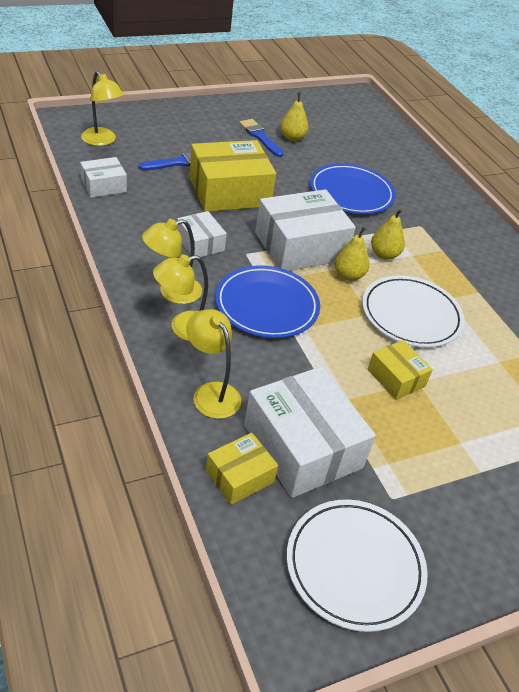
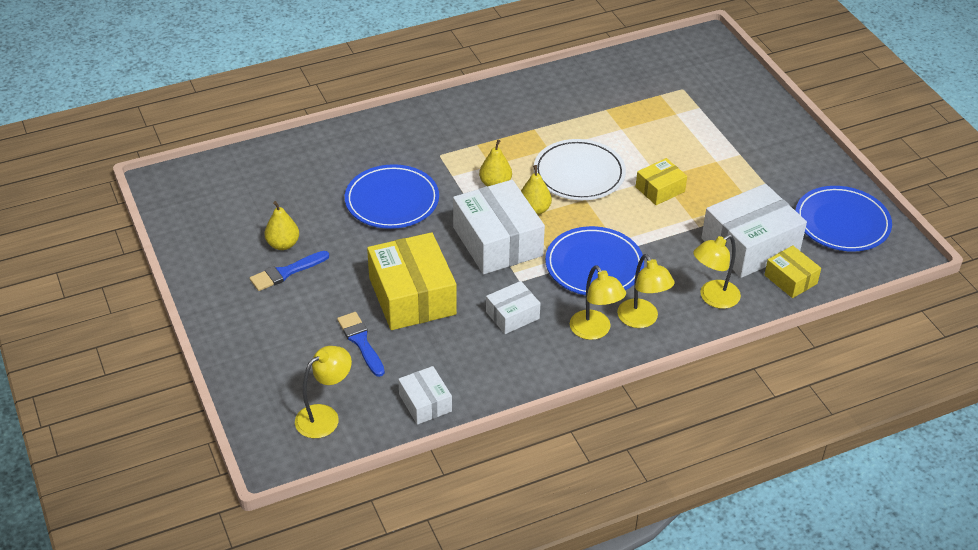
camera: 85 degrees left, 0 degrees up
(354, 566) = (842, 223): white plate -> blue plate

